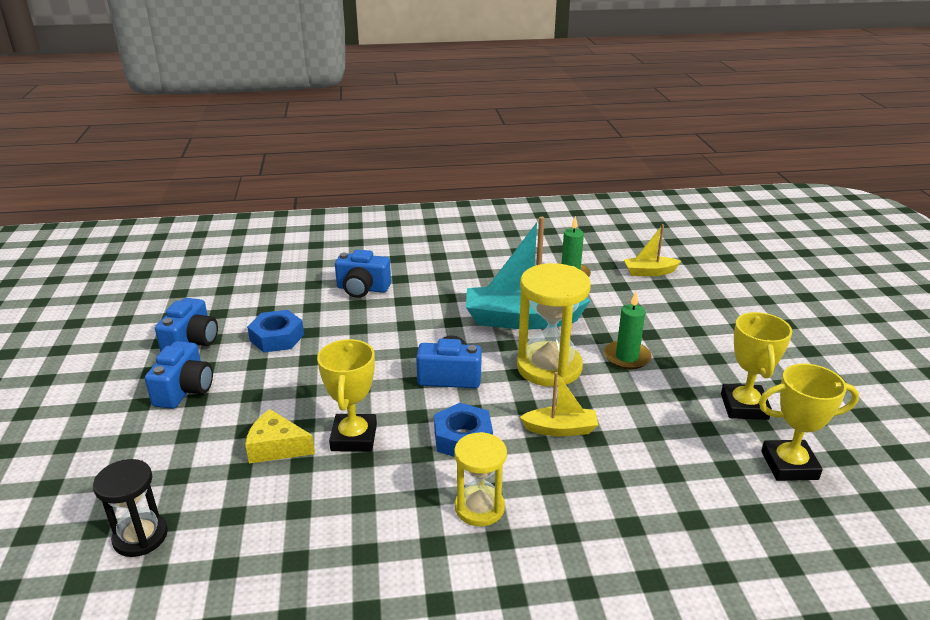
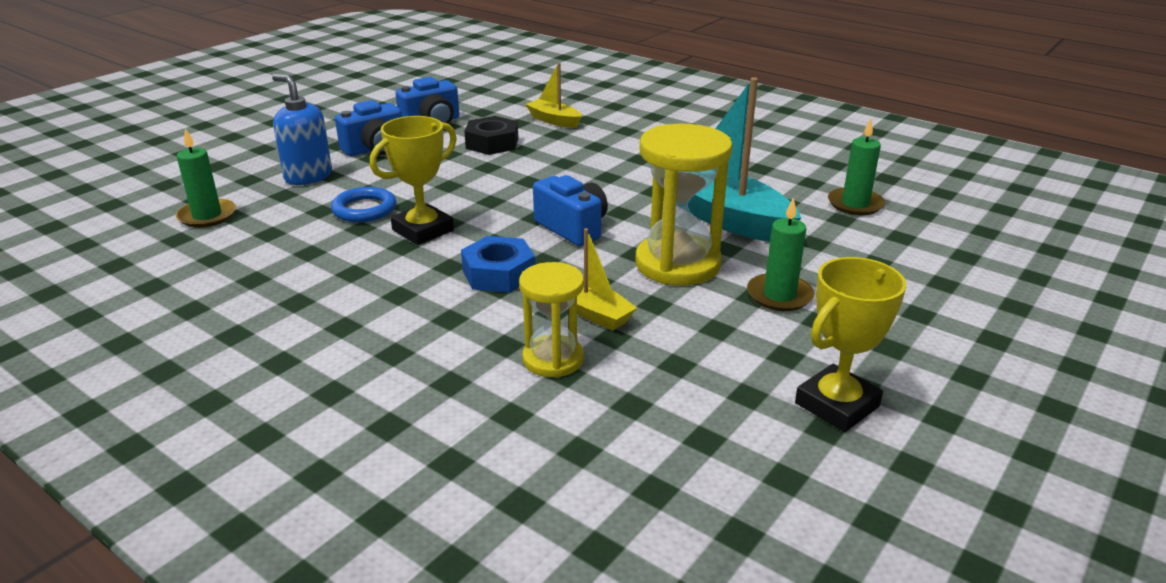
camera: 45 degrees right, 0 degrees up
(140, 537) = (207, 216): black hourglass -> green candle
(169, 447) = (308, 176): none -> blue soap dispenser
(276, 447) = (364, 209): yellow cheese -> blue ring
(277, 337) = (492, 143): blue nut -> black nut
(362, 289) = (620, 137): blue camera -> none
(479, 508) = (420, 324): yellow hourglass -> yellow hourglass (553, 359)
(649, 272) = (967, 240): yellow boat -> yellow boat (554, 120)
(789, 465) = (783, 482): yellow trophy -> none

